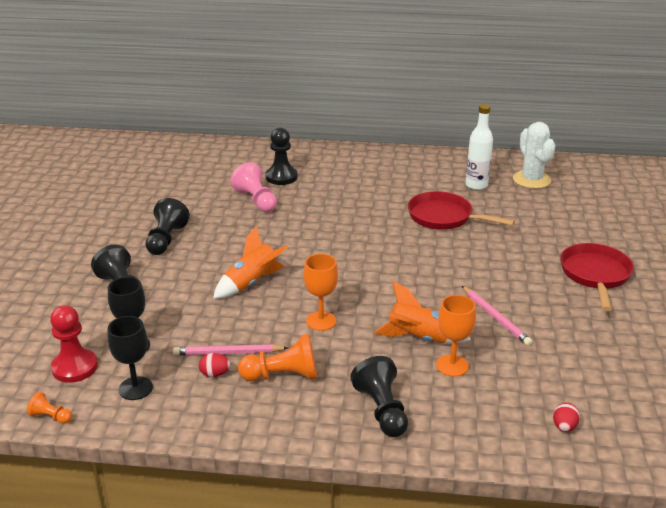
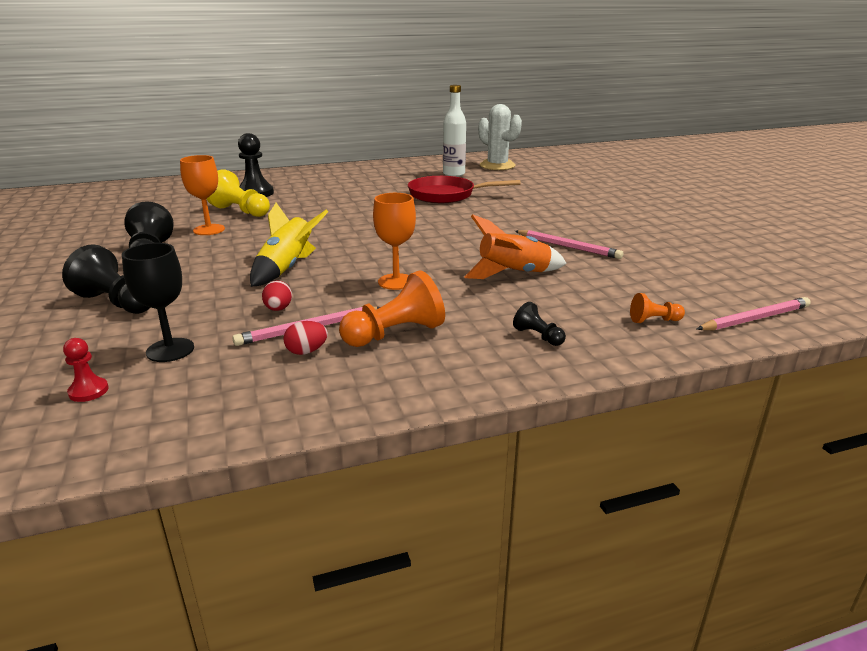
camera: 25 degrees left, 5 degrees down
(51, 417) = (78, 457): orange pawn -> orange pawn (653, 320)
(75, 367) = (88, 391): red pawn -> red pawn, size x0.52
(135, 388) = (202, 391): black goblet -> none
(251, 283) = (287, 268): orange rocket -> yellow rocket
(256, 200) = (240, 211): pink pawn -> yellow pawn
(382, 410) = (538, 336): black pawn -> black pawn, size x0.52
(452, 365) = (568, 286): orange goblet -> orange goblet (209, 230)
(564, 427) = (724, 306): red egg -> red egg (278, 309)
(575, 448) = (755, 319): none -> pink pencil
(595, 275) = (617, 208): red pan -> none

